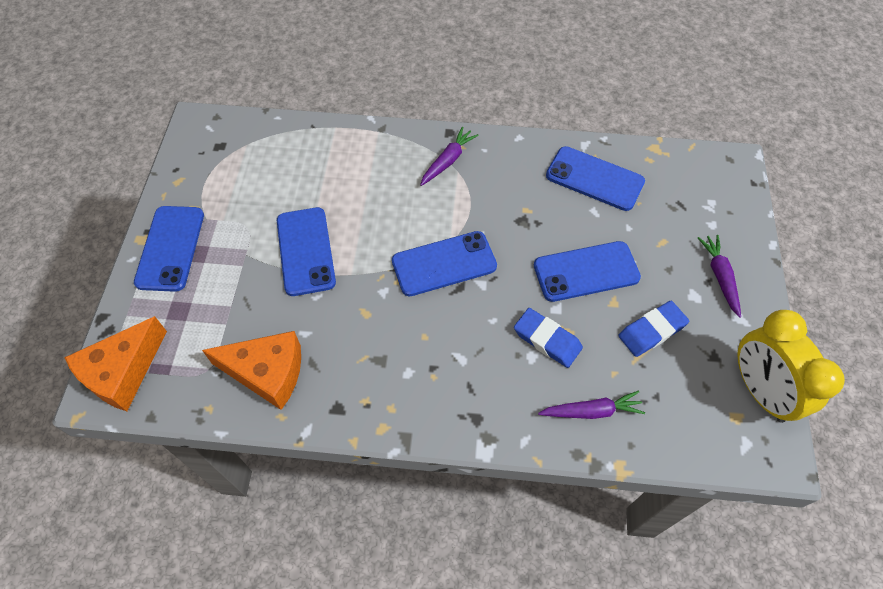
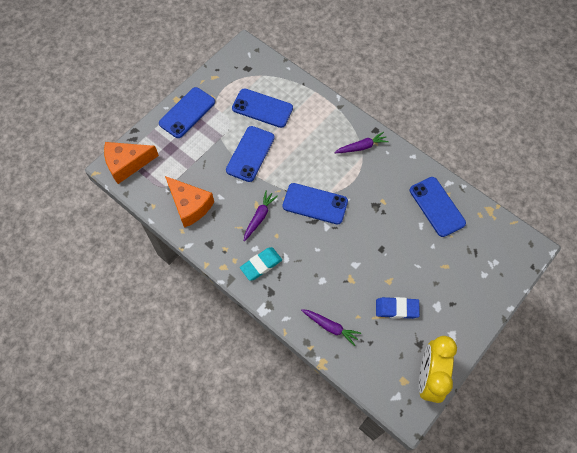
camera: 35 degrees right, 5 degrees up
(434, 390) = (261, 265): none -> turquoise eraser
(547, 340) = (337, 277): blue eraser -> none
(586, 271) = (387, 255): blue phone -> blue phone (262, 108)
(719, 277) = (461, 305): purple carrot -> purple carrot (259, 217)

